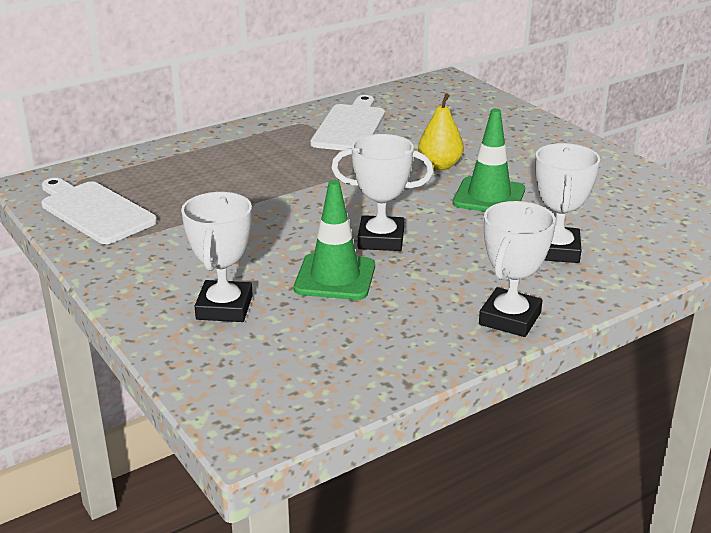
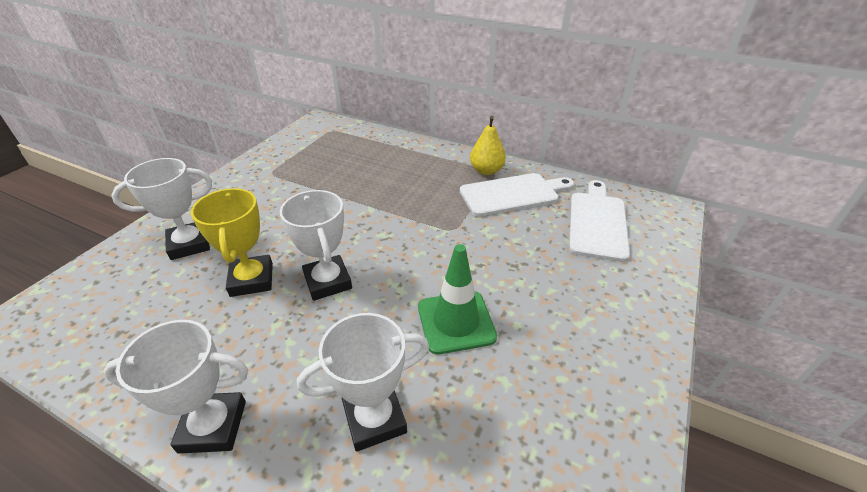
camera: 60 degrees right, 10 degrees up
(94, 211) = (298, 150): white cutting board -> white cutting board (597, 222)
(335, 277) = (252, 280): green traffic cone -> yellow trophy
(440, 165) = (490, 267): yellow pear -> yellow pear (486, 171)

